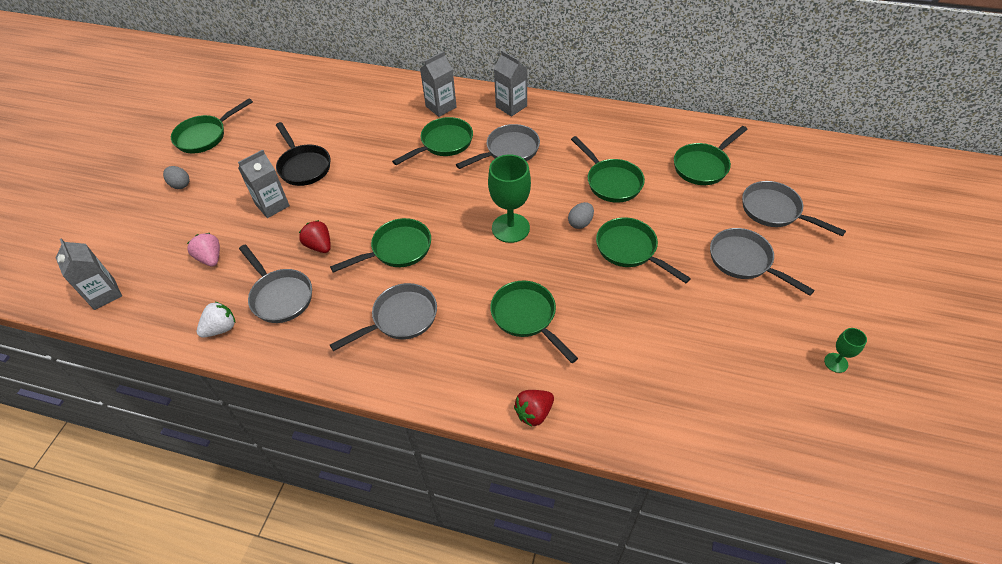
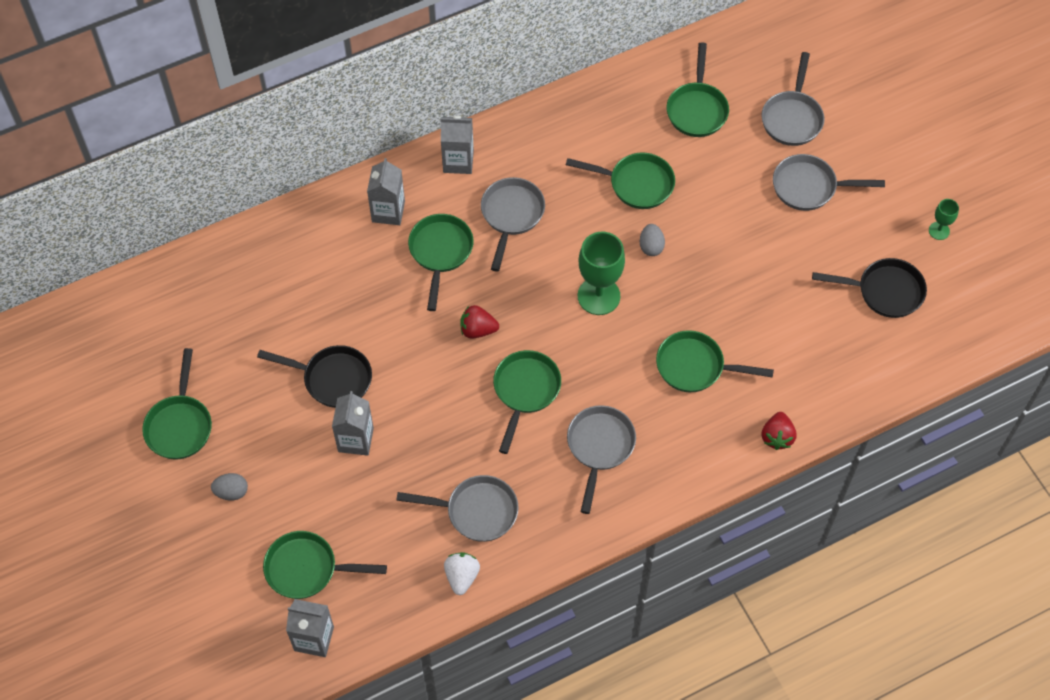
camera: 45 degrees left, 10 degrees up
(210, 258) = (366, 531): pink strawberry -> none
(319, 246) = (452, 442): red strawberry -> red strawberry (478, 330)
(630, 250) = (715, 243): green pan -> green pan (307, 569)
(739, 373) = (884, 291): none -> black pan
(774, 211) = (792, 118): grey pan -> grey pan turned 75 degrees counterclockwise

